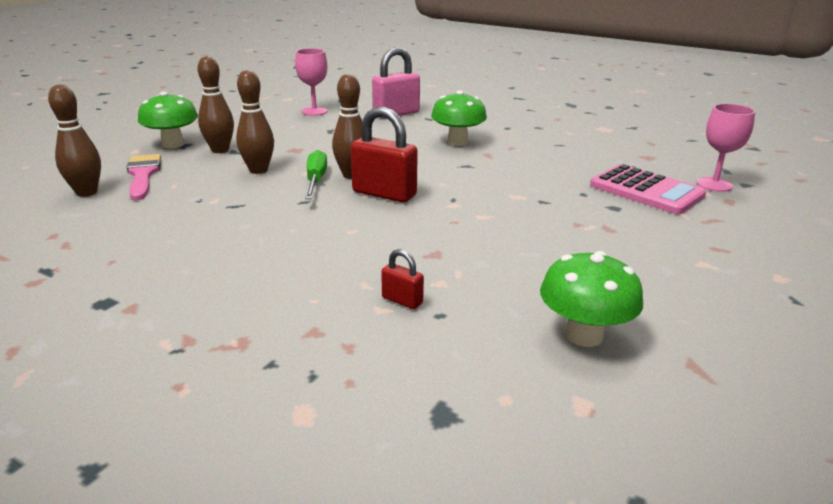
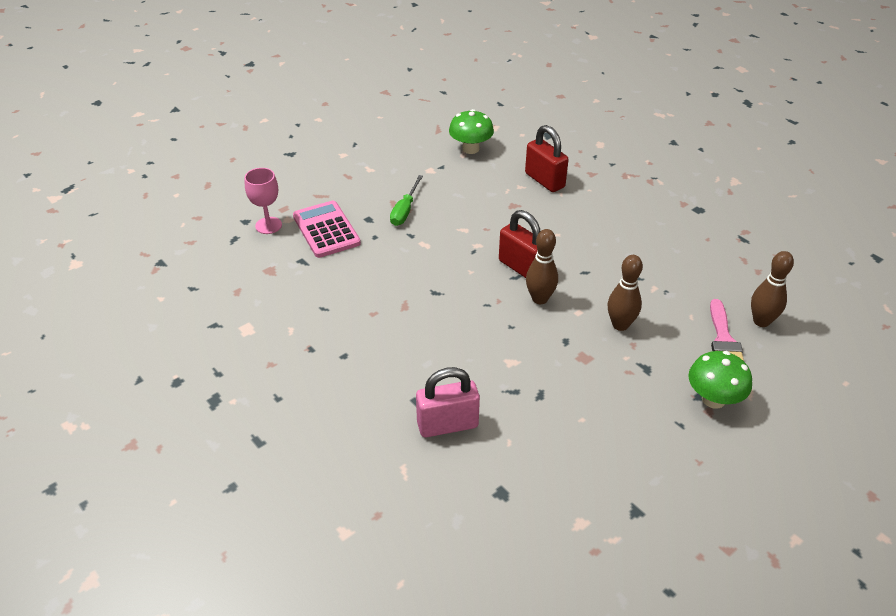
camera: 160 degrees left, 15 degrees up
(220, 150) = (660, 373): brown bowling pin -> none
(314, 111) = (549, 459): pink goblet -> none
(316, 180) = (571, 297): green screwdriver -> green screwdriver (405, 210)
(402, 300) = (544, 180): red padlock -> red padlock, size x2.07
(457, 142) = (417, 335): green mushroom -> none

